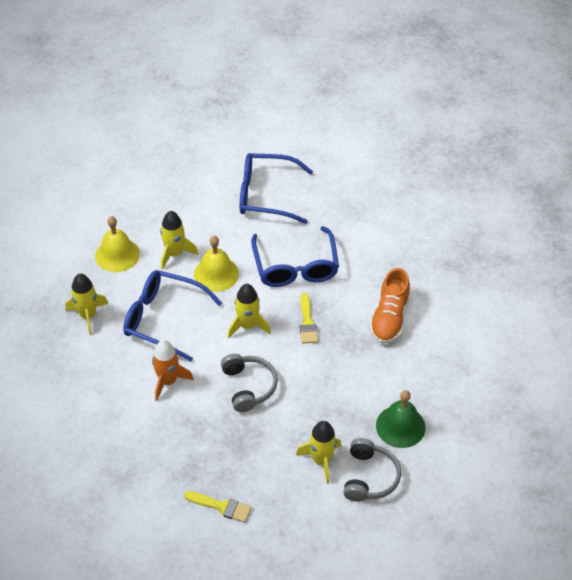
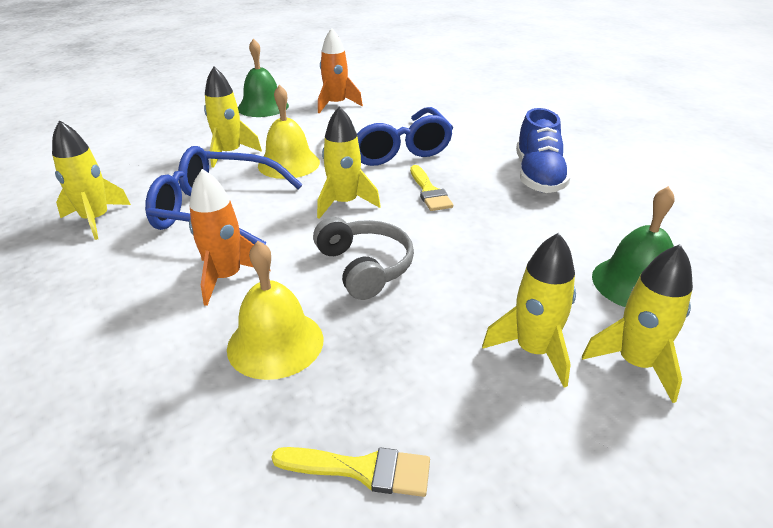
camera: 10 degrees left, 15 degrees down
(117, 254) = (149, 161): yellow bell -> yellow bell (275, 343)
(204, 189) = (263, 107): none -> green bell
(265, 195) = (336, 104): blue glasses -> orange rocket
(369, 477) = (635, 363): grey headphones -> yellow rocket
(389, 318) = (538, 176): orange shoe -> blue shoe

